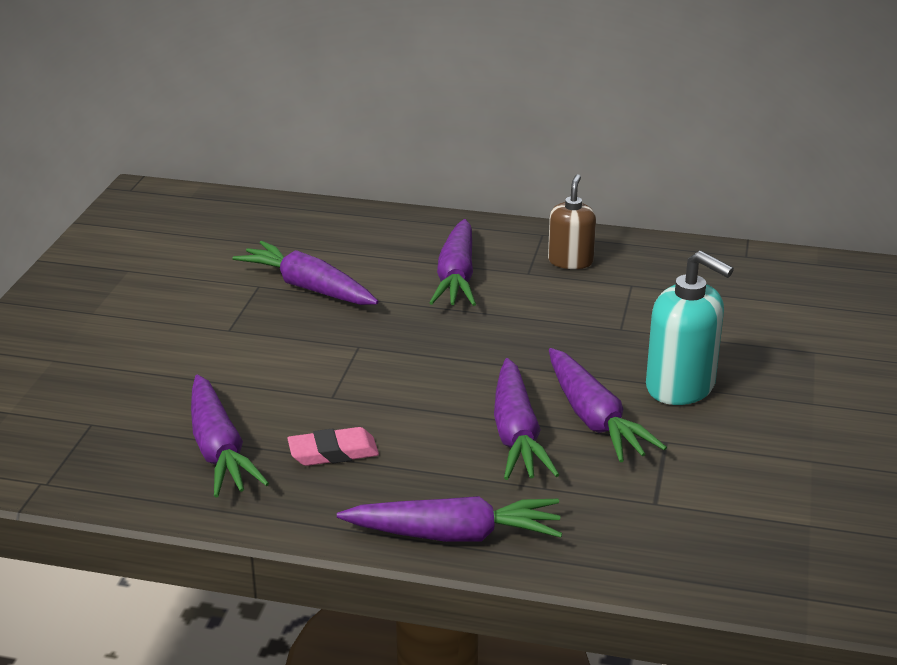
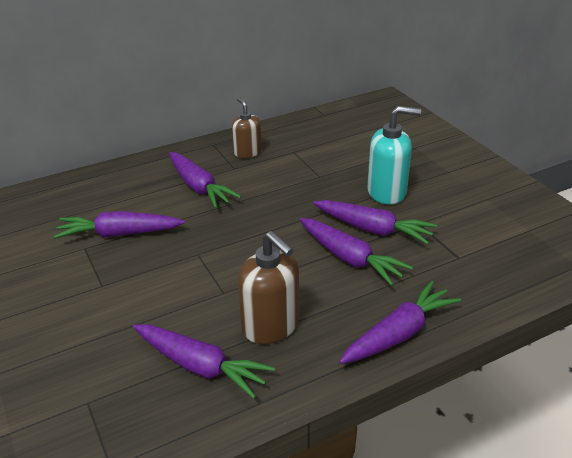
camera: 40 degrees left, 5 degrees up
(333, 452) = (271, 326): pink eraser -> brown soap dispenser

